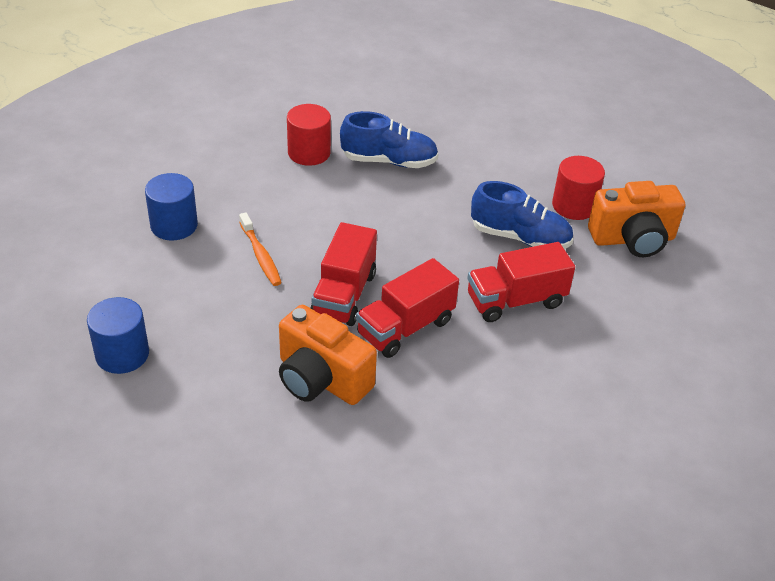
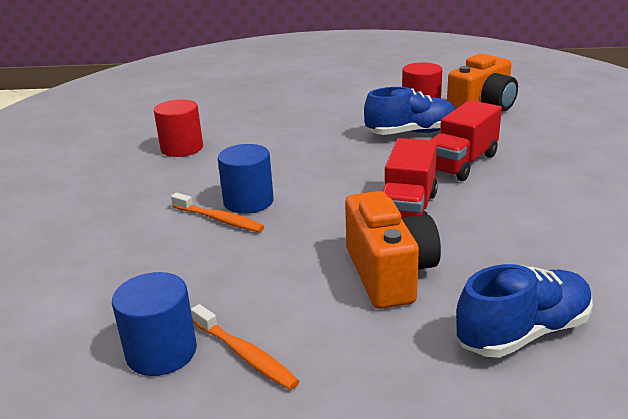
camera: 30 degrees left, 15 degrees down
(166, 387) = (245, 355): none -> orange toothbrush
(174, 225) = (106, 233): blue cylinder -> blue cylinder (248, 201)
(321, 379) = (389, 274): orange camera -> orange camera turned 105 degrees counterclockwise
(344, 295) = (328, 213): red truck -> none
(389, 161) = (255, 131): blue shoe -> blue shoe (523, 332)

